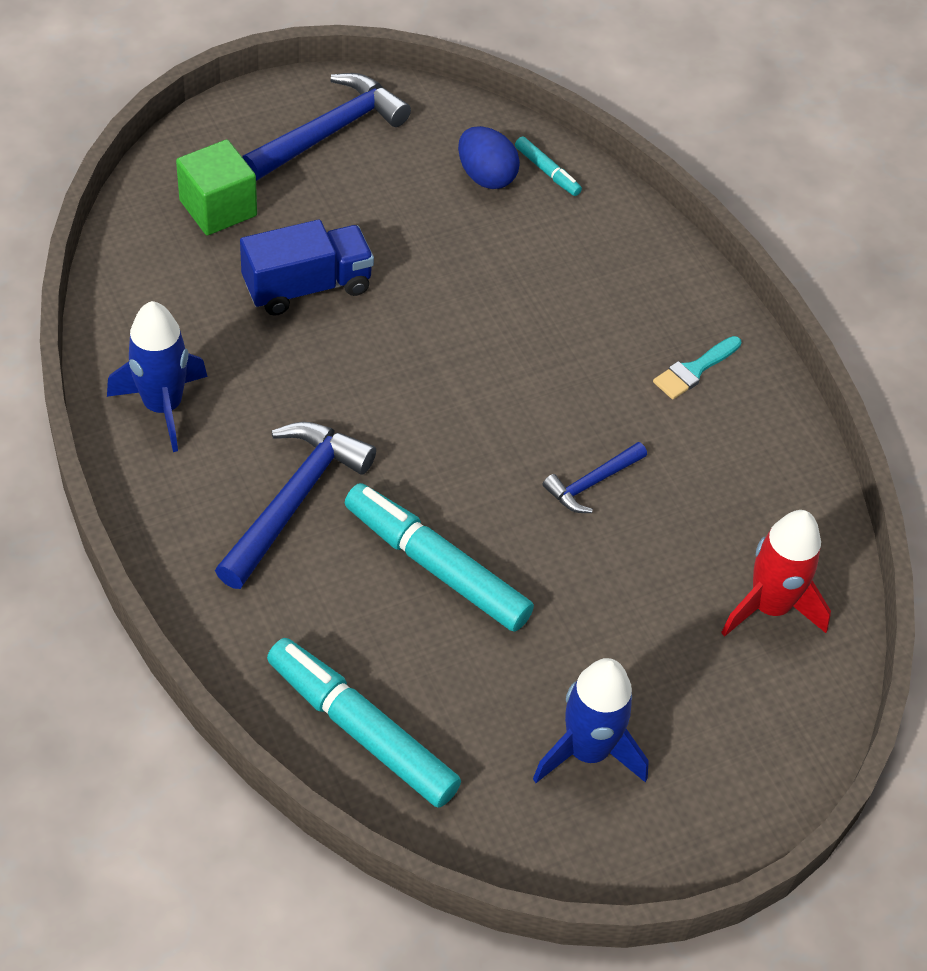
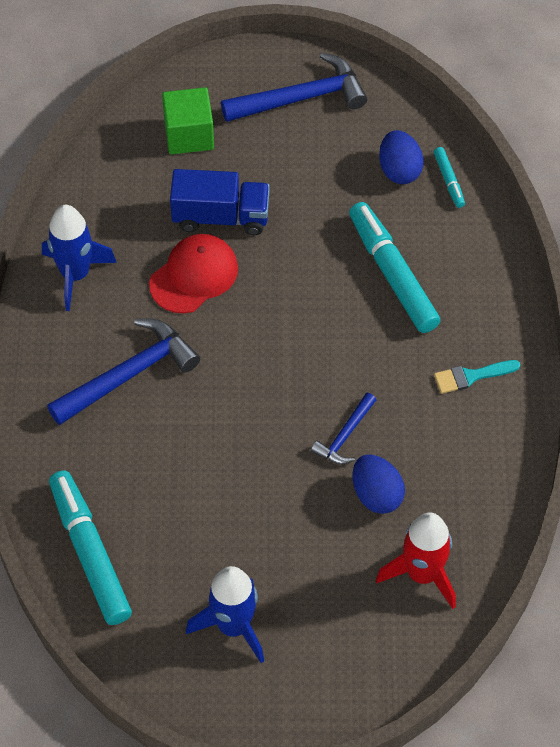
camera: 30 degrees right, 5 degrees up
(311, 362) = (194, 276): none -> red cap
(436, 566) = (201, 457): turquoise marker -> turquoise marker (392, 274)
(592, 483) = (345, 436): blue hammer -> blue hammer turned 45 degrees counterclockwise
(666, 536) = (376, 495): none -> blue egg

